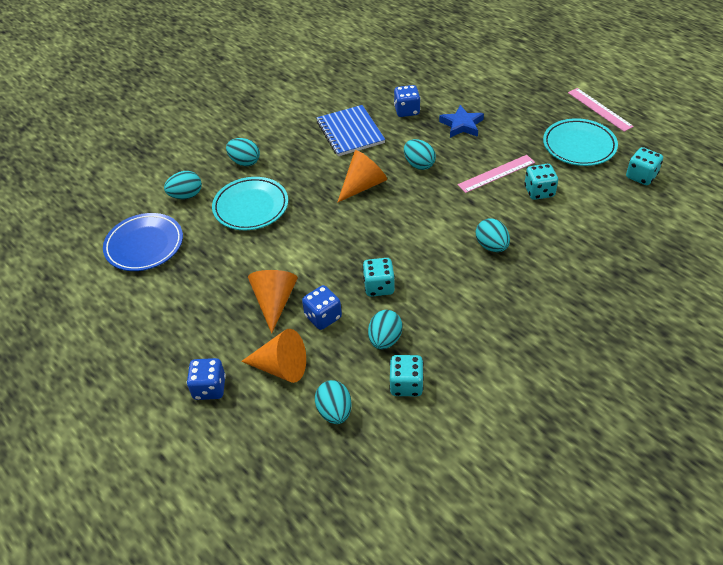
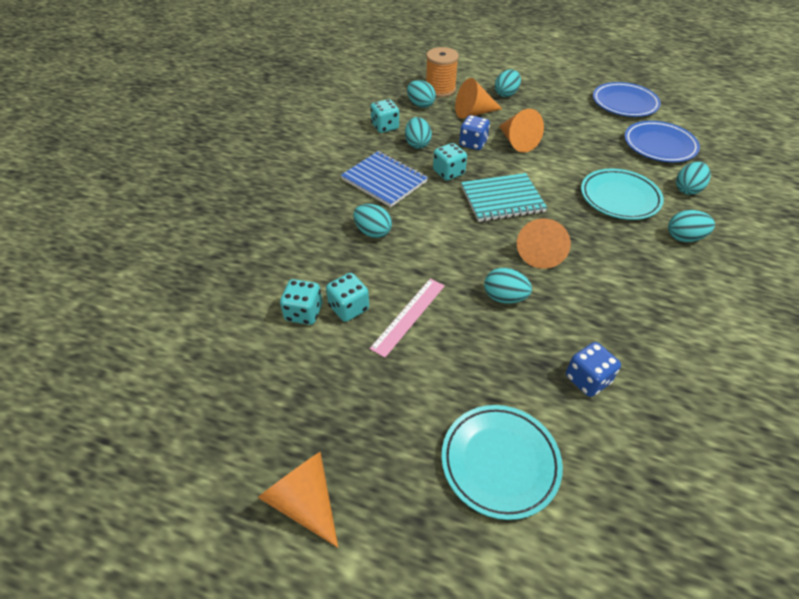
camera: 150 degrees right, 0 degrees up
(98, 314) = (624, 103): none -> blue plate
(209, 388) = (506, 94): blue dice -> turquoise egg
(285, 435) = (440, 89): none -> orange spool
(350, 132) = (622, 315): blue notebook -> blue notebook (384, 180)
(352, 239) = (502, 199): none -> turquoise notebook
(462, 125) = (496, 380): blue star -> none
(579, 146) = (319, 400): turquoise plate -> turquoise plate (500, 462)
(599, 109) = (304, 501): pink ruler -> orange cone
(641, 176) = (226, 375): turquoise dice -> turquoise dice (304, 313)

